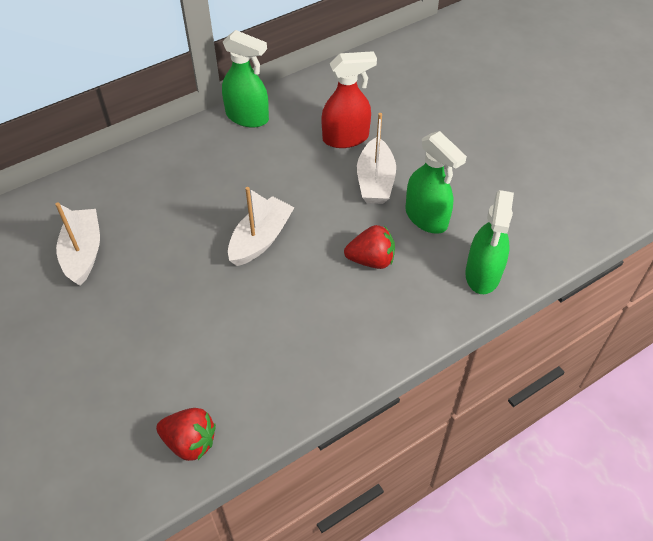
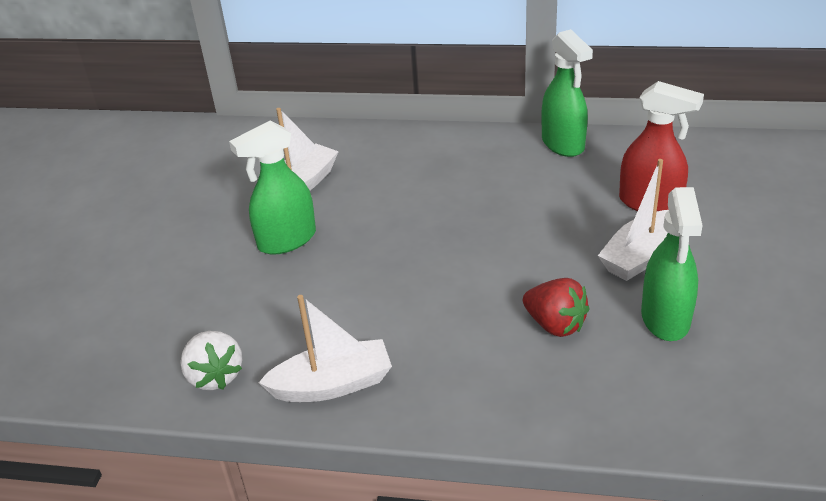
camera: 45 degrees right, 15 degrees down
(190, 442) = (215, 376): red strawberry -> white strawberry
(261, 239) = (461, 249): white boat -> white boat (332, 385)
(482, 274) = (676, 410): green spray bottle -> green spray bottle (286, 240)

